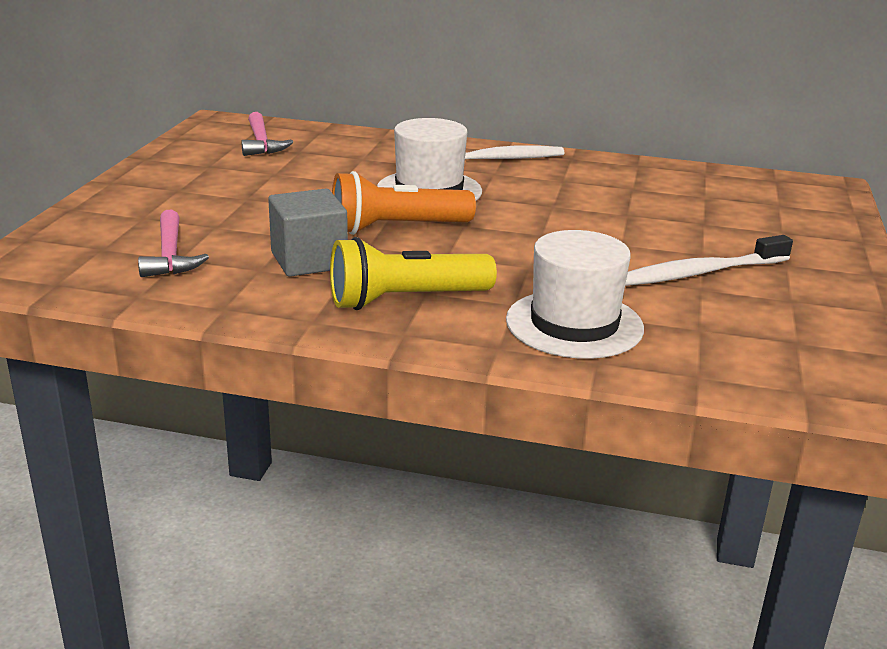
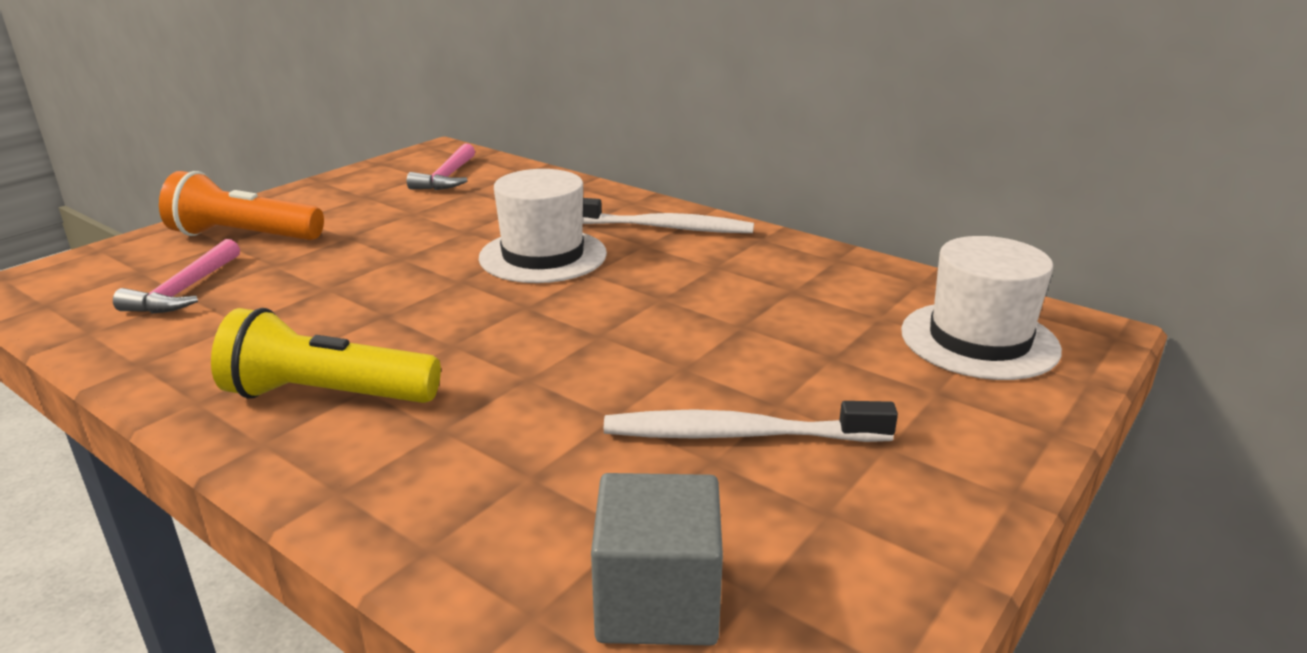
camera: 25 degrees right, 0 degrees up
(309, 260) = (301, 322): grey cube -> grey cube (657, 601)
(396, 228) = (444, 298): orange flashlight -> orange flashlight (244, 236)
(574, 324) = (473, 478): white hat -> white hat (979, 340)

